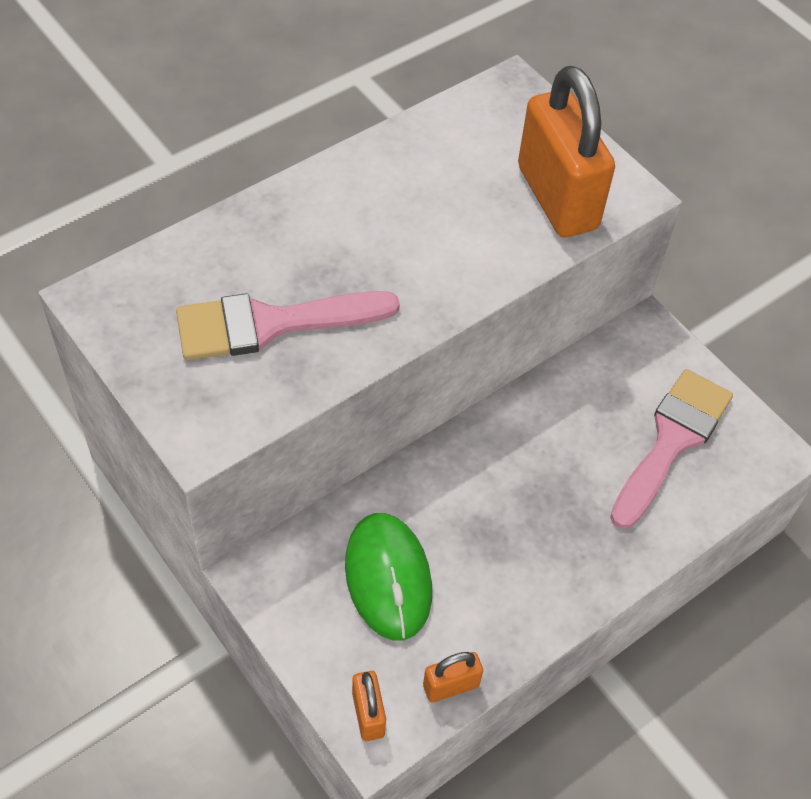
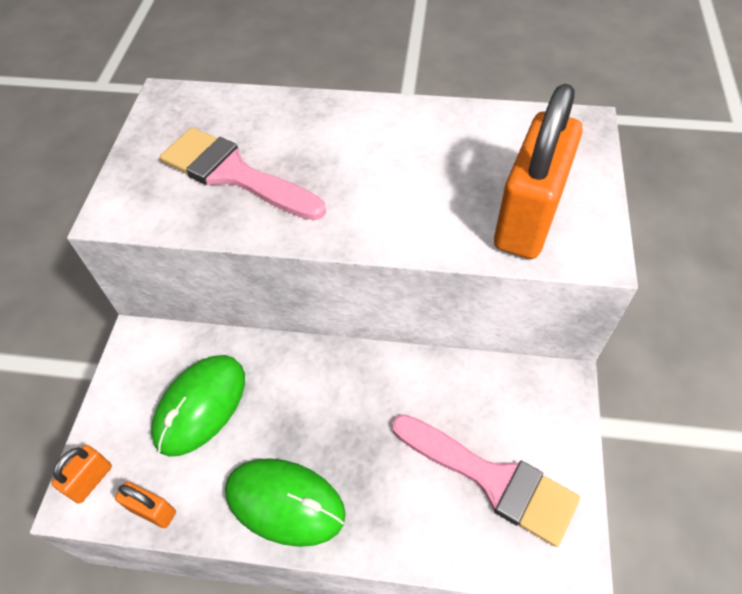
camera: 50 degrees right, 0 degrees up
(546, 586) = (285, 503): none -> green mouse
(672, 441) = (492, 479): pink brush -> pink brush turned 45 degrees clockwise

